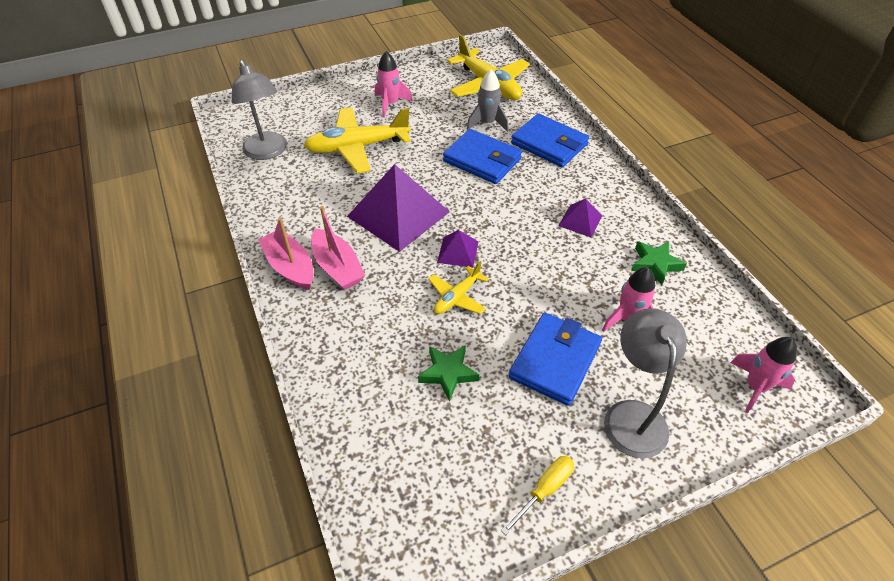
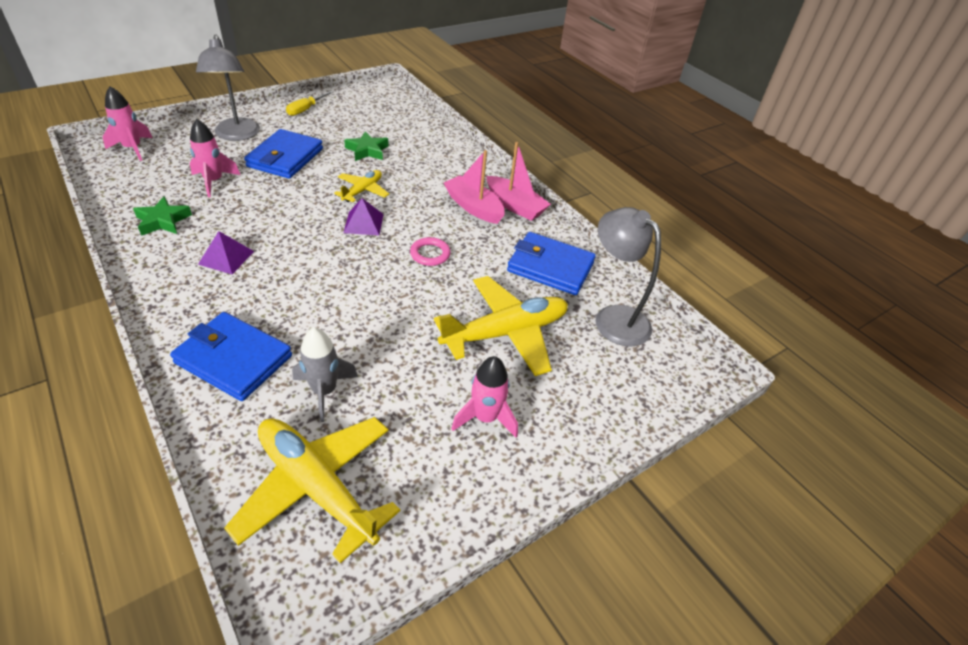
camera: 165 degrees right, 5 degrees down
(398, 214) = (430, 254): purple pyramid -> pink ring
(482, 160) = (335, 326): blue wallet -> blue wallet (550, 267)

